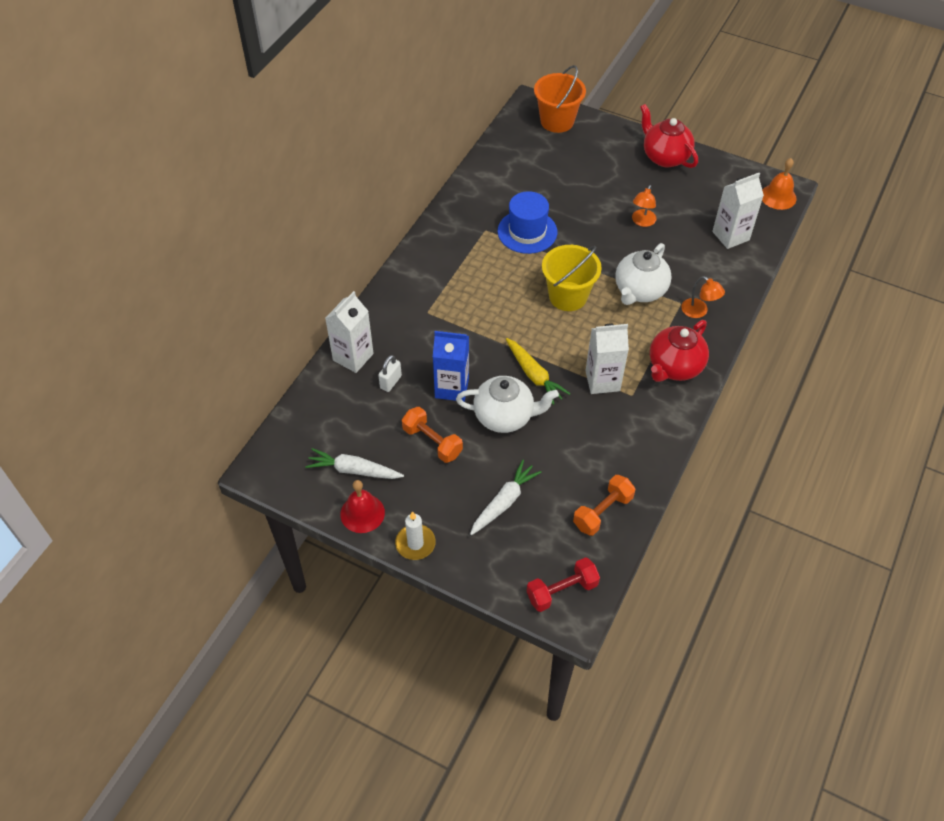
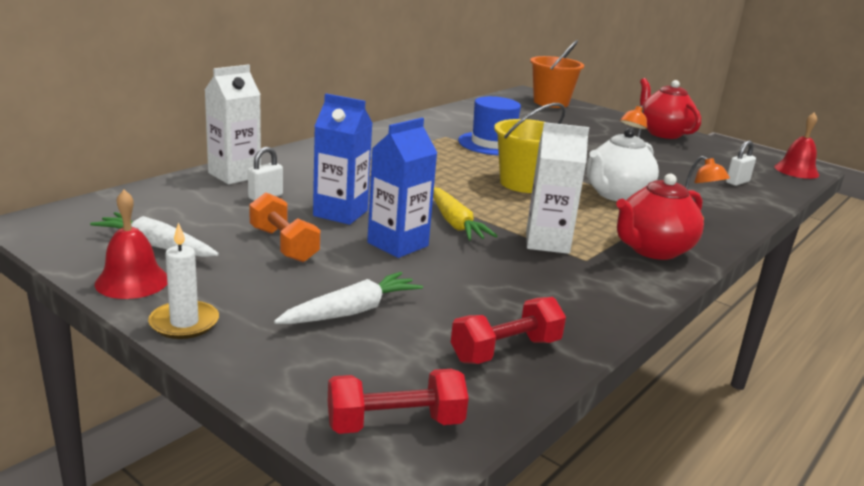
camera: 10 degrees right, 30 degrees down
(505, 416) = (398, 244): white teapot -> blue carton
(602, 512) = (505, 350): orange dumbbell -> red dumbbell
(730, 236) = (737, 182): white carton -> white padlock
(778, 196) = (796, 170): orange bell -> red bell

